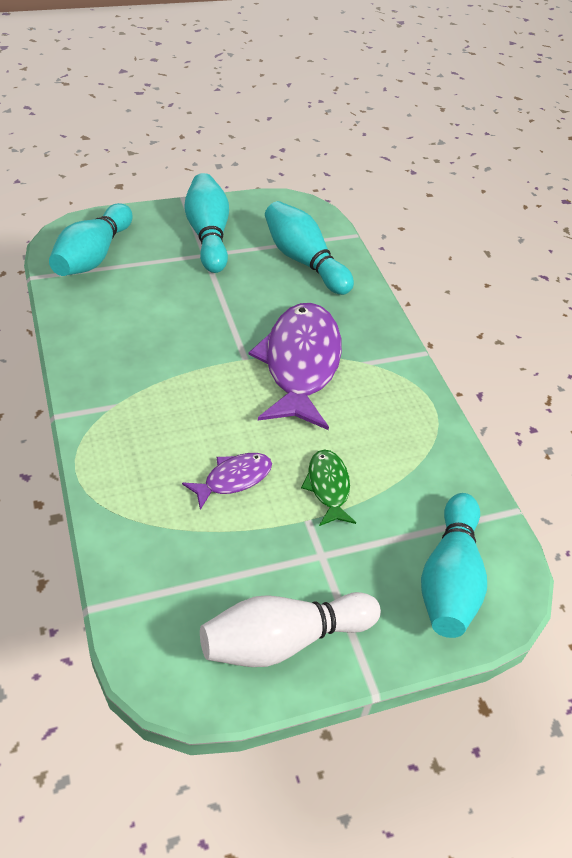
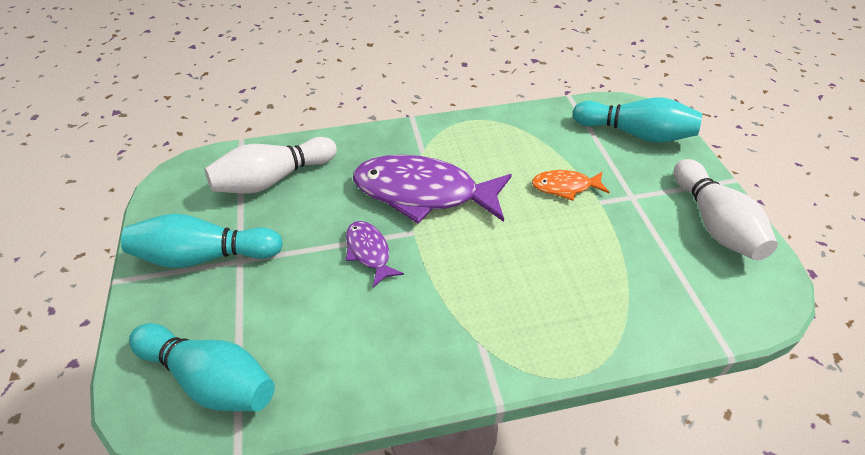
camera: 80 degrees left, 0 degrees up
(233, 479) = (566, 246): purple fish -> purple fish (369, 252)
(304, 261) = (273, 179): turquoise bowling pin -> white bowling pin
(328, 487) = (565, 187): green fish -> orange fish

